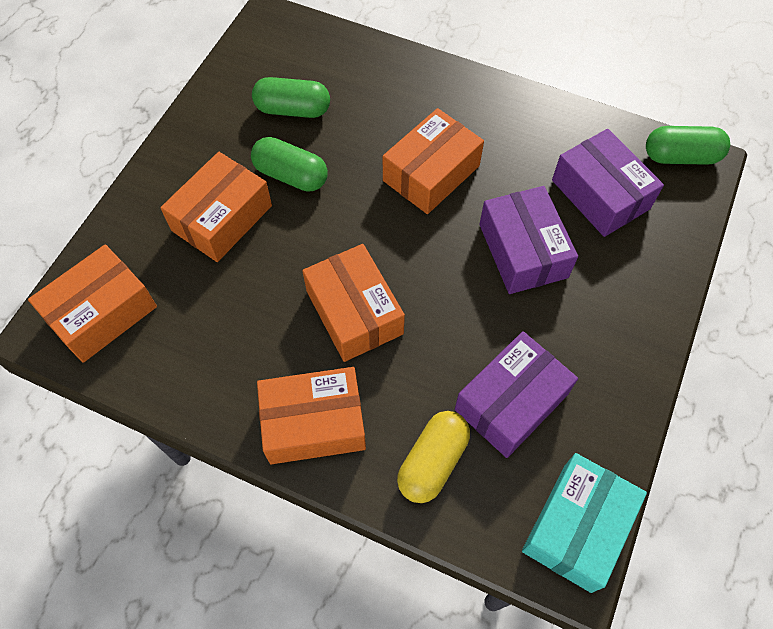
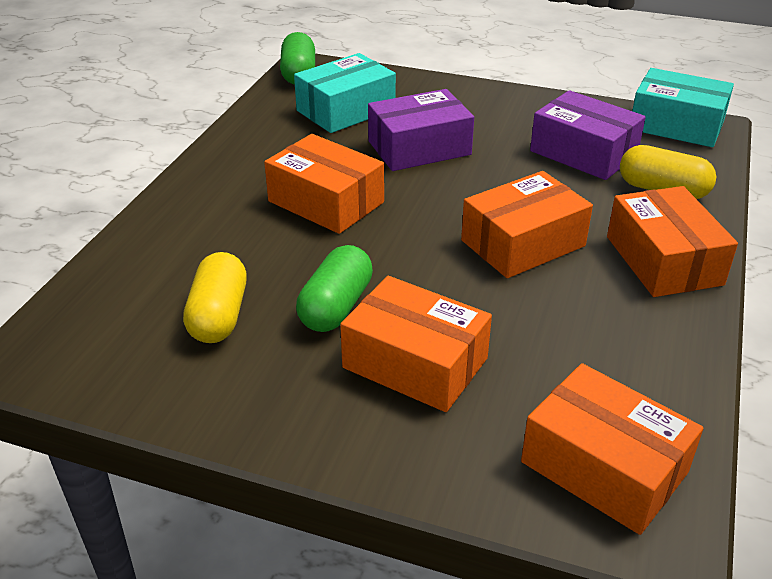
camera: 95 degrees left, 25 degrees down
(293, 109) = (219, 316): green capsule -> yellow capsule
(600, 194) = (346, 110): purple box -> turquoise box

